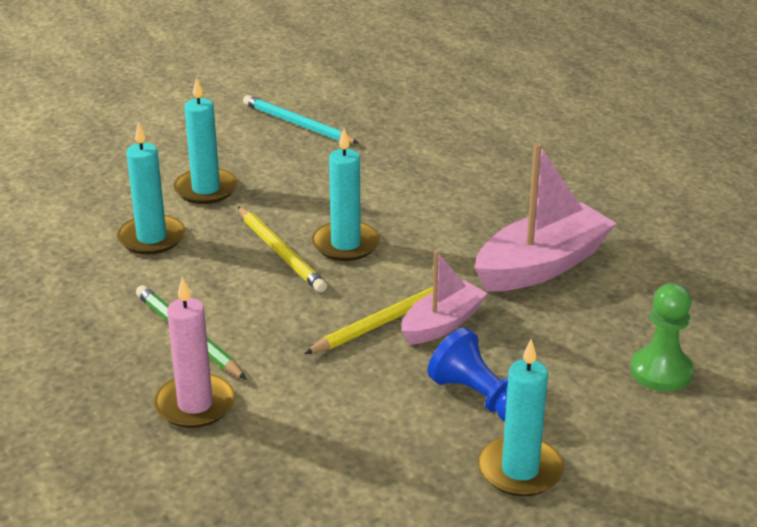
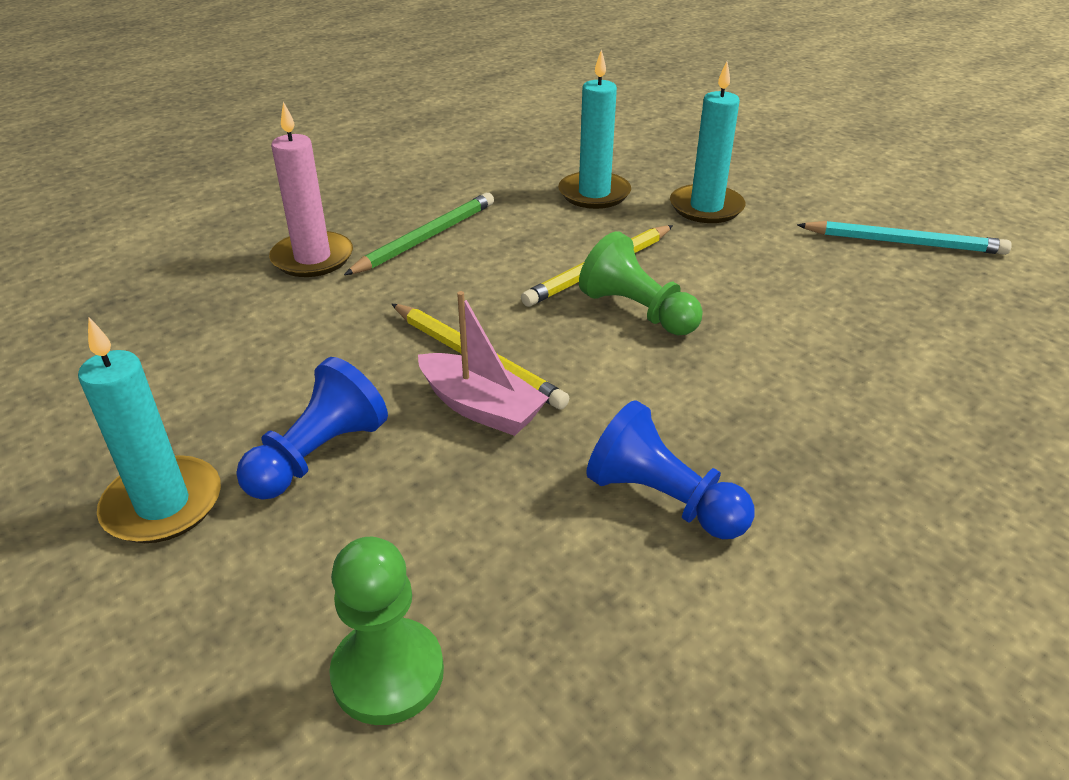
camera: 80 degrees right, 5 degrees up
(298, 124) = (904, 243): turquoise pencil -> turquoise pencil turned 75 degrees clockwise
(346, 244) = (637, 311): turquoise candle -> green pawn
(542, 265) = (663, 500): pink boat -> blue pawn

